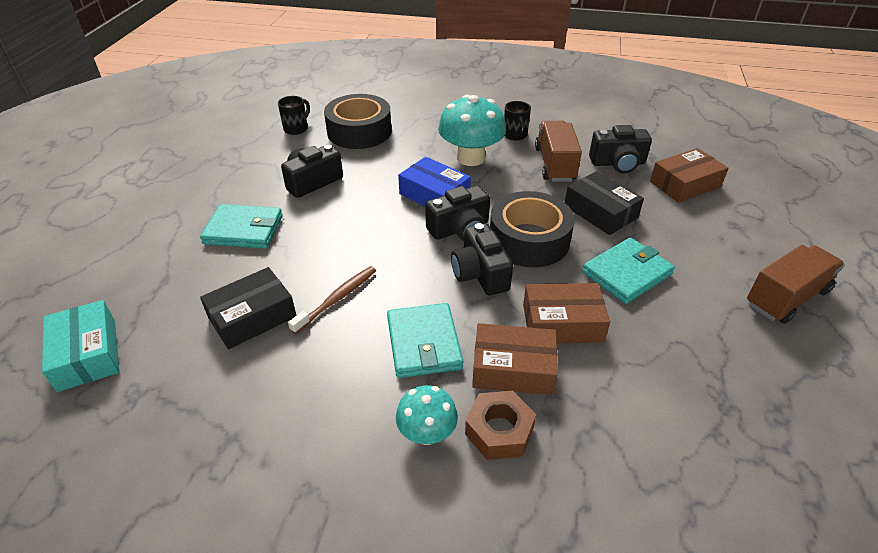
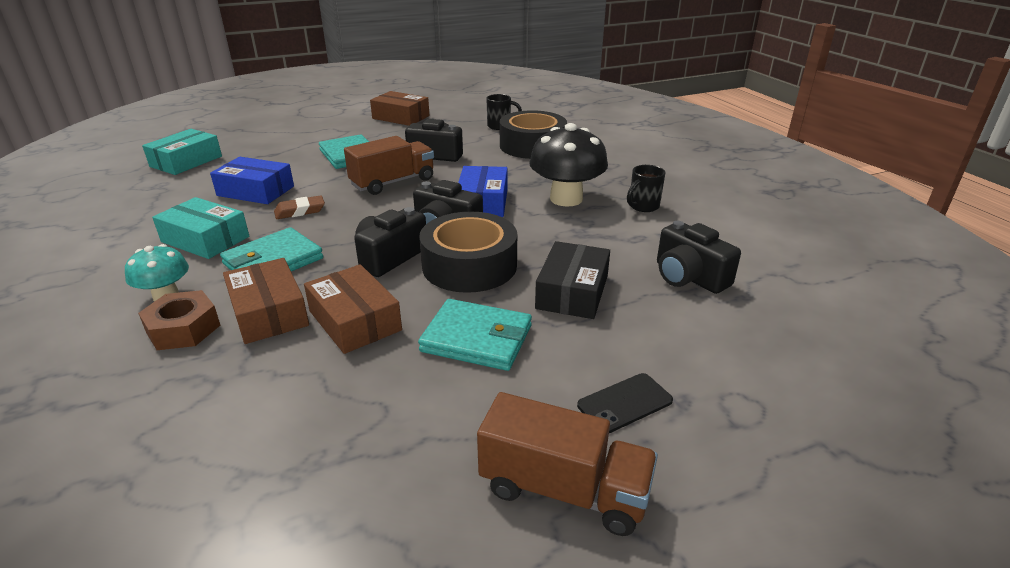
camera: 55 degrees right, 10 degrees down
(252, 317) = (255, 191): black box -> blue box
(330, 380) = (205, 239): none -> turquoise box
(337, 299) = (300, 211): brown toothbrush -> brown eraser
(470, 158) = (566, 199): turquoise mushroom -> black mushroom
(555, 164) = (624, 241): brown truck -> brown truck (393, 182)
(685, 184) = (719, 336): brown box -> brown box (401, 117)
(726, 245) = (625, 403): none -> black phone

